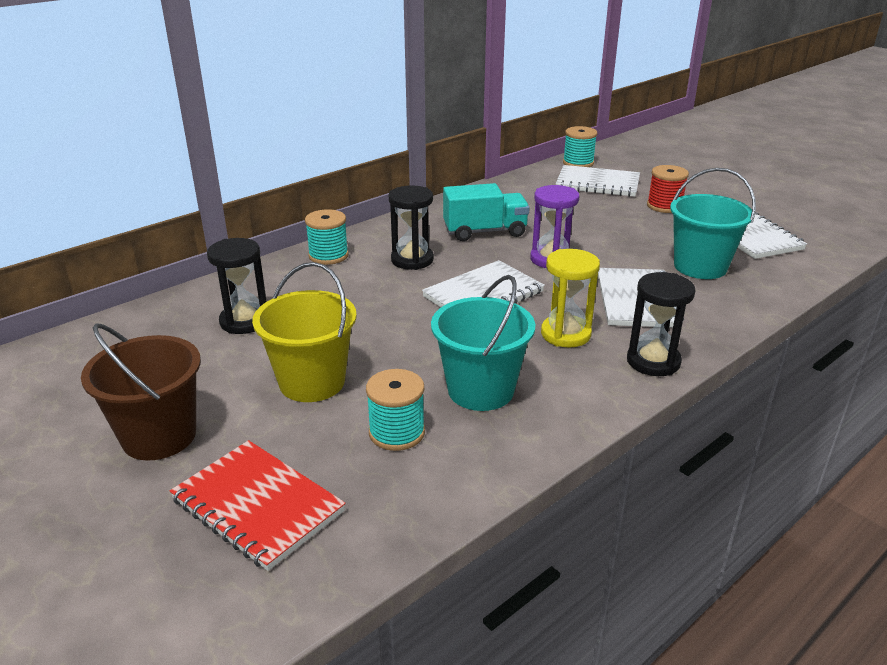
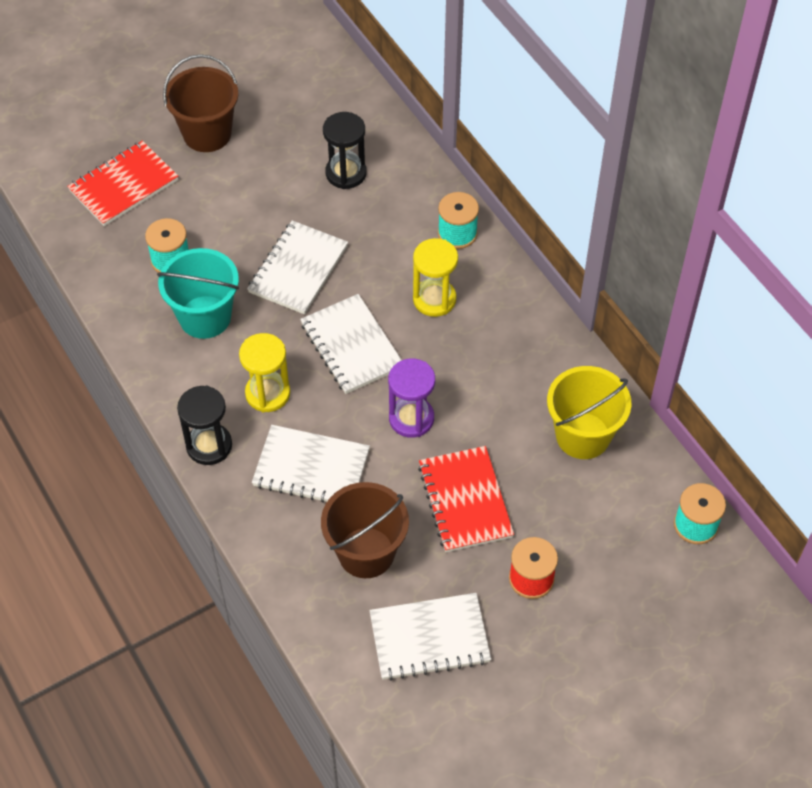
camera: 100 degrees right, 25 degrees up
(312, 382) = (246, 215): yellow bucket -> yellow bucket (583, 435)
(412, 260) = (434, 299): black hourglass -> yellow hourglass
(485, 232) = (489, 372): turquoise truck -> none
(597, 183) = (615, 526): white notebook -> white notebook (298, 269)
(617, 232) = (465, 500): none -> red notebook
(700, 266) = (366, 552): turquoise bucket -> brown bucket

